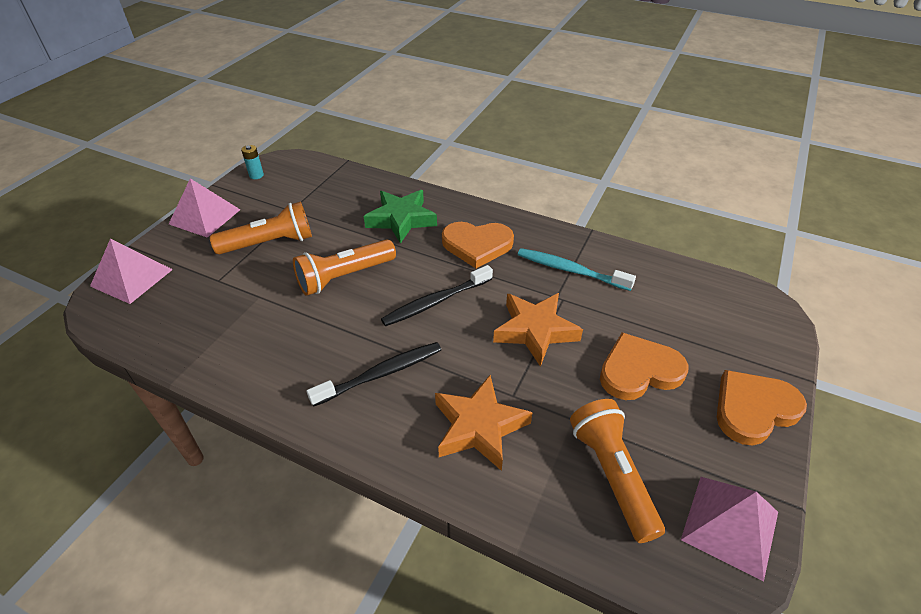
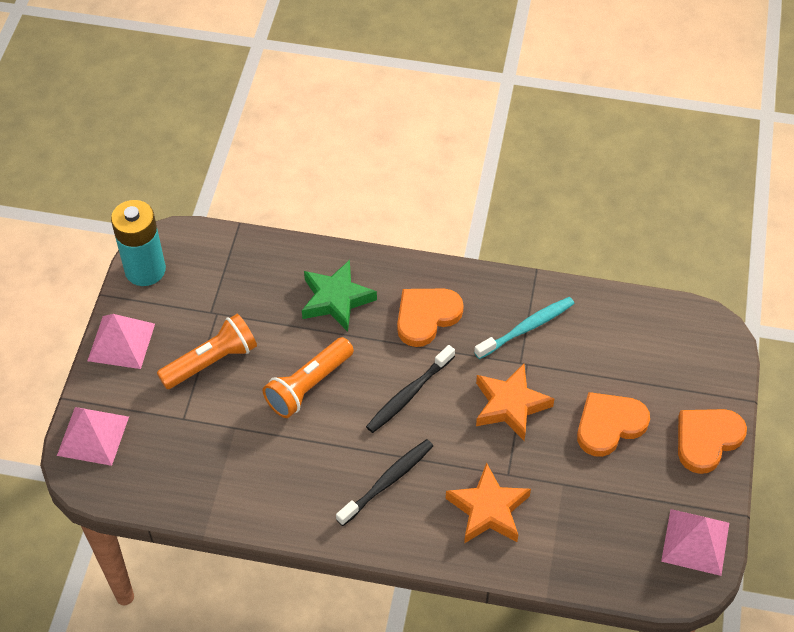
camera: 15 degrees left, 10 degrees up
(256, 175) = (145, 270): turquoise battery -> turquoise battery, size x2.46
(477, 245) = (426, 317): orange heart -> orange heart turned 150 degrees clockwise
(570, 270) = (526, 328): turquoise toothbrush -> turquoise toothbrush turned 135 degrees clockwise
(612, 474) = (603, 524): orange flashlight -> none

